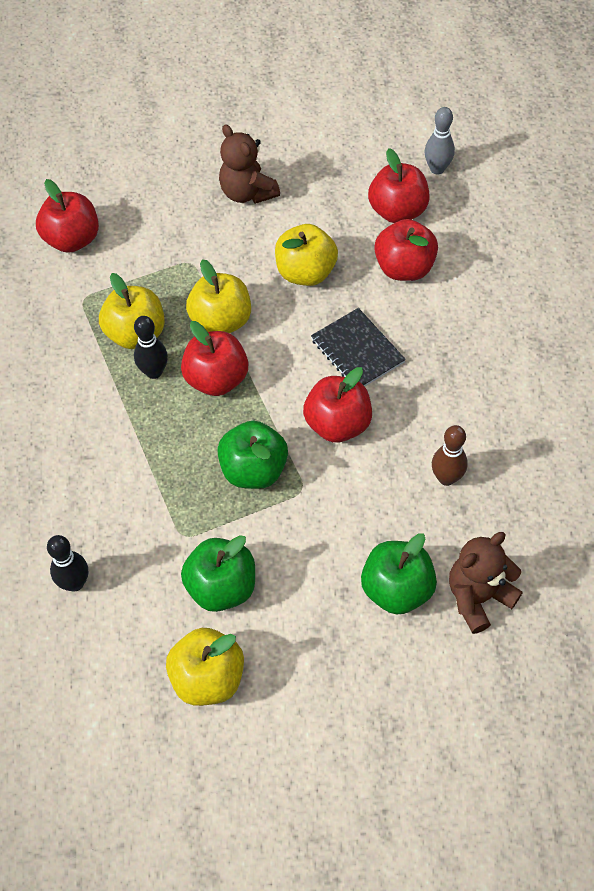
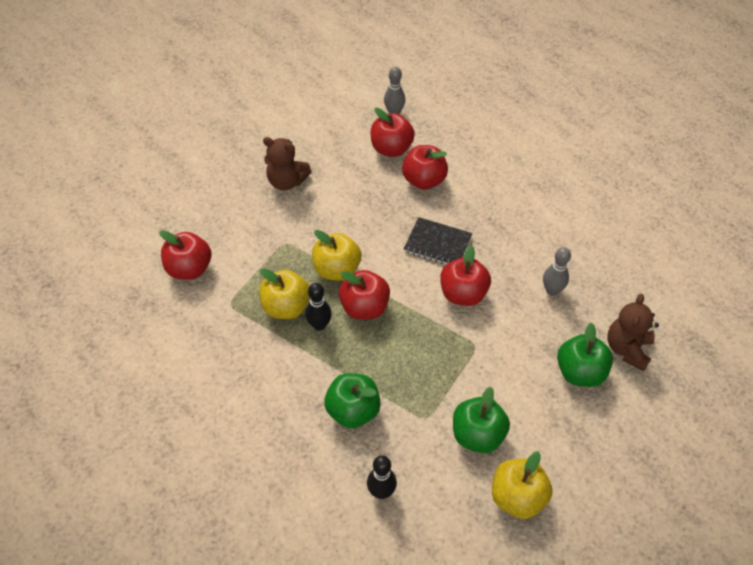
camera: 35 degrees left, 5 degrees down
(254, 470) = (436, 351): green apple -> green apple (353, 411)
(305, 273) = (366, 213): yellow apple -> none
(446, 478) = (552, 290): brown bowling pin -> grey bowling pin

